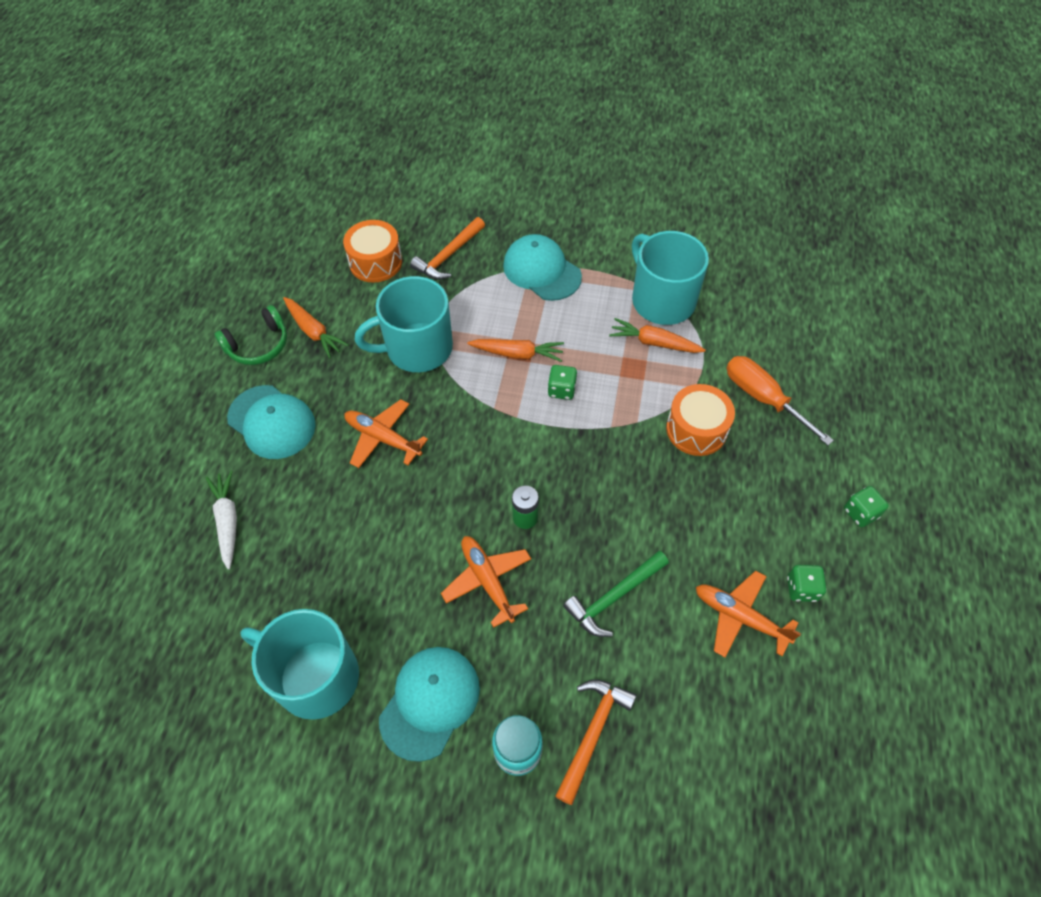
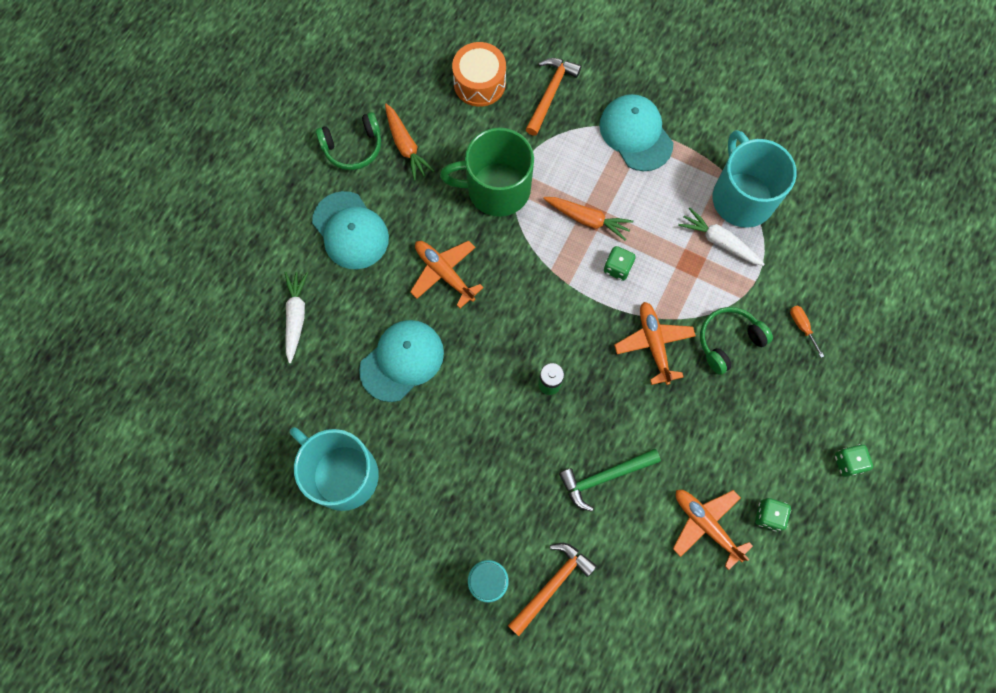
camera: 15 degrees right, 15 degrees up
(417, 348) = (496, 189): turquoise mug -> green mug
(430, 702) = (429, 522): turquoise cap -> turquoise cap (402, 361)
(448, 256) = (550, 93): orange hammer -> orange hammer turned 150 degrees clockwise
(487, 581) = (502, 432): orange plane -> orange plane (653, 344)
(654, 343) = (719, 241): orange carrot -> white carrot
(696, 429) = (728, 341): orange drum -> green headphones
(763, 398) = (802, 327): orange screwdriver -> orange screwdriver, size x0.47

